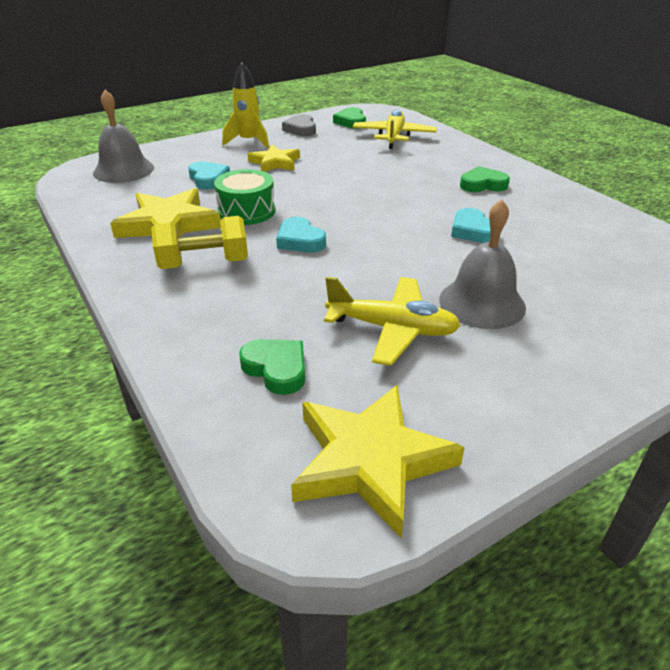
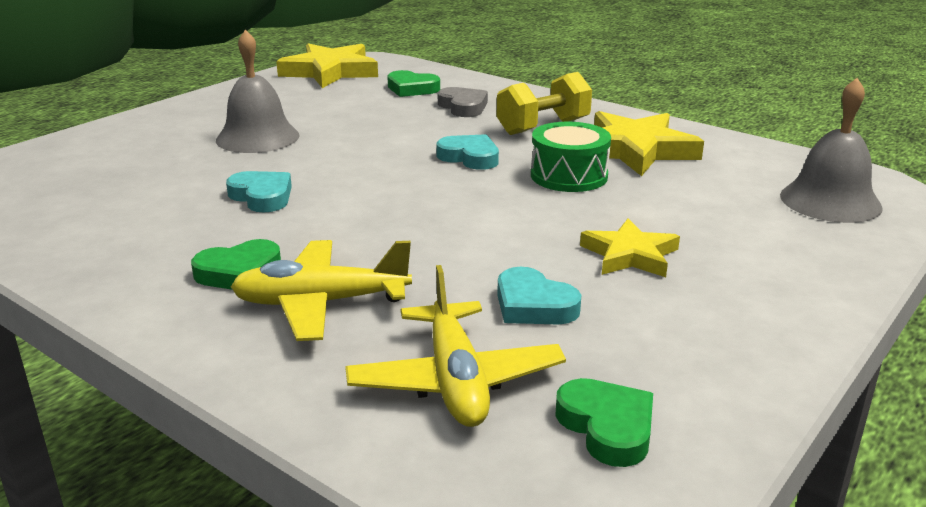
camera: 160 degrees right, 10 degrees down
(208, 179) = (686, 208): turquoise heart -> turquoise heart (533, 305)
(249, 142) = (747, 296): yellow rocket -> none
(301, 129) = (697, 363): grey heart -> grey heart (463, 107)
(392, 329) = (336, 114): yellow plane -> yellow plane (320, 303)

